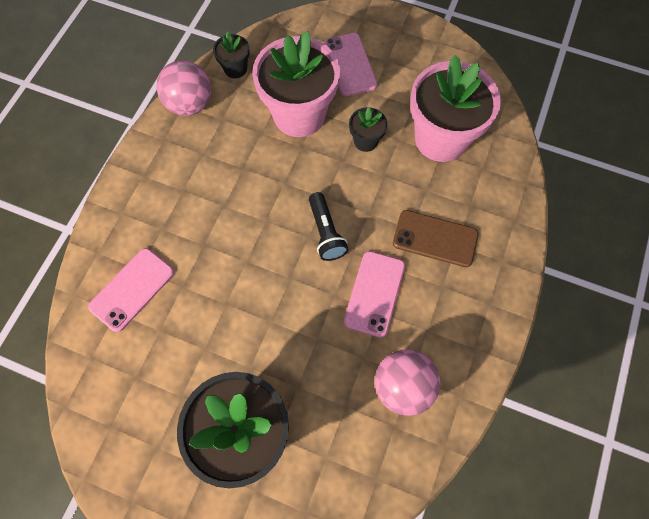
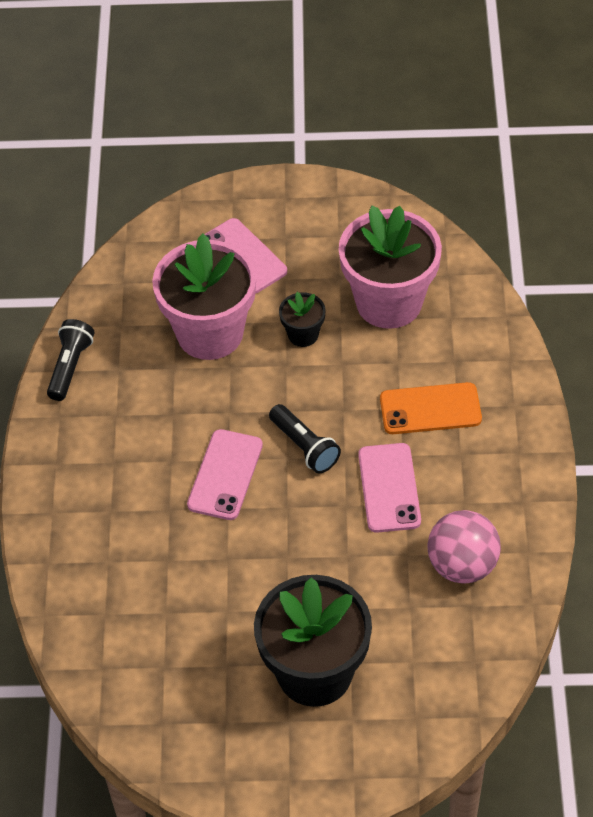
camera: 20 degrees left, 15 degrees down
(132, 289) = (111, 584): pink phone -> pink phone (225, 475)
(190, 104) = (70, 367): pink ball -> black flashlight
(235, 69) = (105, 308): black flower pot -> none
(435, 239) = (430, 409): brown phone -> orange phone

